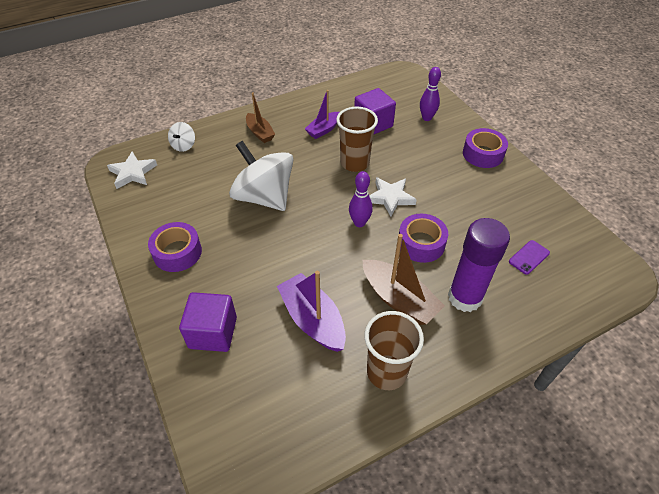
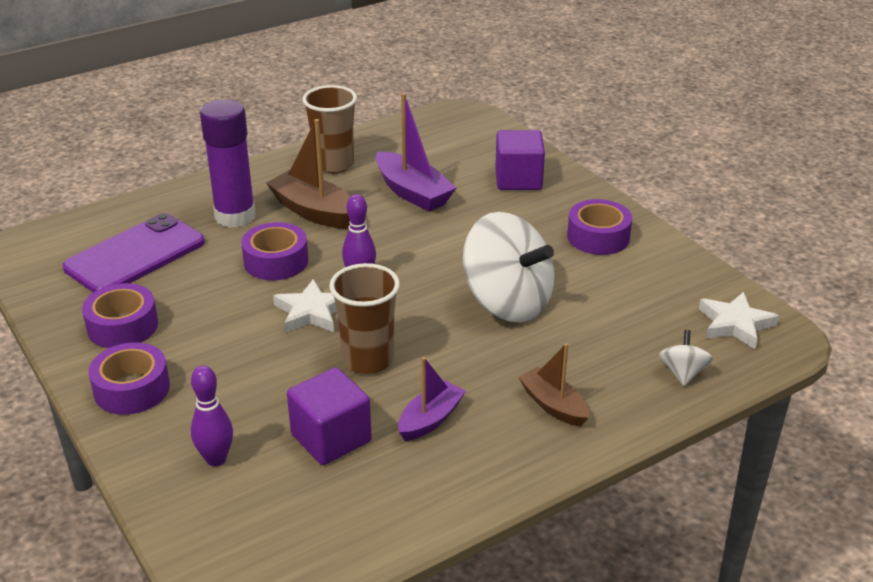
camera: 175 degrees right, 15 degrees down
(507, 194) = (122, 326): none -> purple tape
(529, 257) = (135, 255): purple phone -> purple phone, size x2.35

